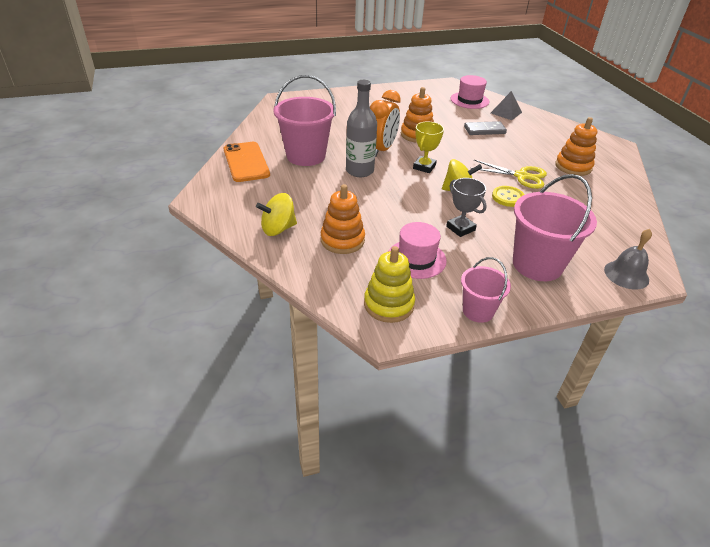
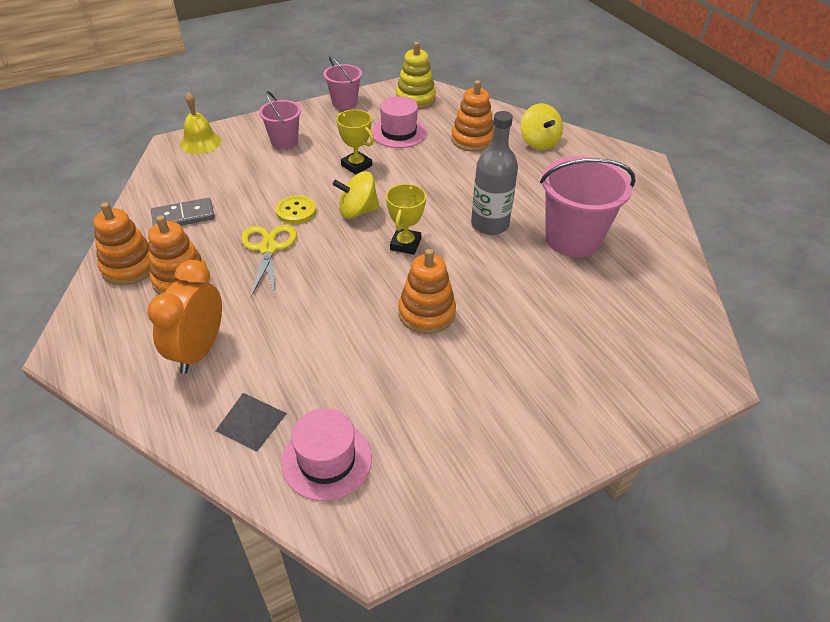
camera: 170 degrees right, 5 degrees up
(246, 162) = (639, 216): orange phone -> none
(278, 229) = (539, 142): yellow spinning top -> yellow spinning top turned 105 degrees clockwise
(381, 150) = (473, 268): orange clock -> orange clock (199, 351)
(460, 228) = (356, 165): grey trophy -> yellow trophy
(484, 130) = (307, 348): grey domino -> grey domino (183, 216)
(521, 176) = (268, 248): yellow scissors -> yellow scissors turned 75 degrees clockwise
(537, 264) = (284, 141): pink bucket -> pink bucket, size x0.57
(613, 177) = (129, 267): none -> orange stacking toy
(626, 274) = (200, 142): grey bell -> yellow bell

